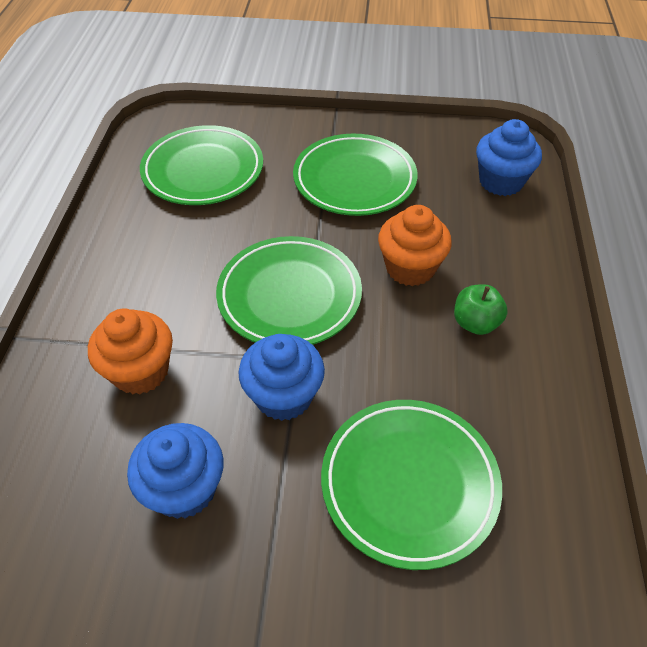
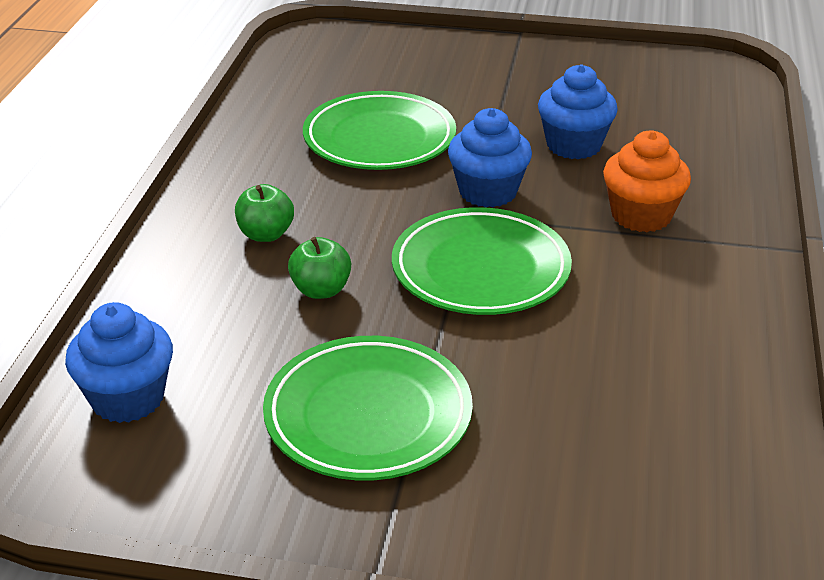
camera: 175 degrees left, 15 degrees down
(203, 171) = (630, 448): green plate -> none
(410, 268) = (321, 290): orange cupcake -> green apple

